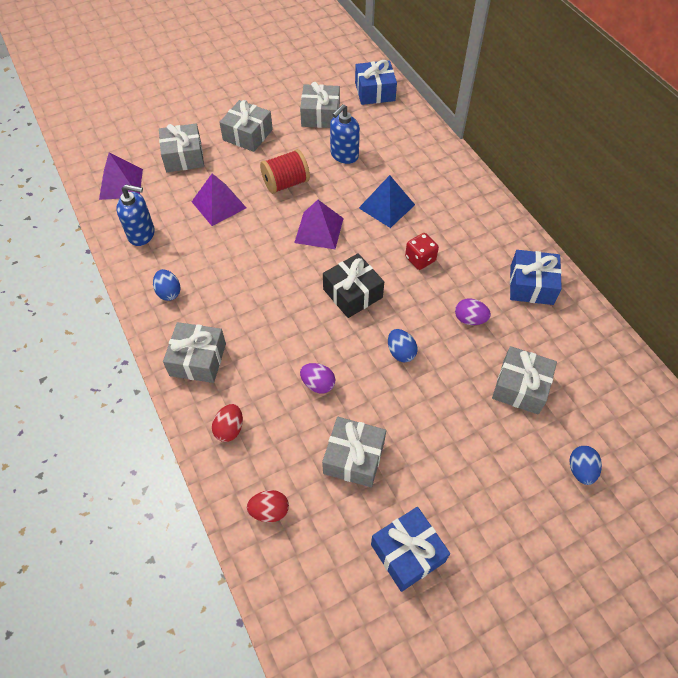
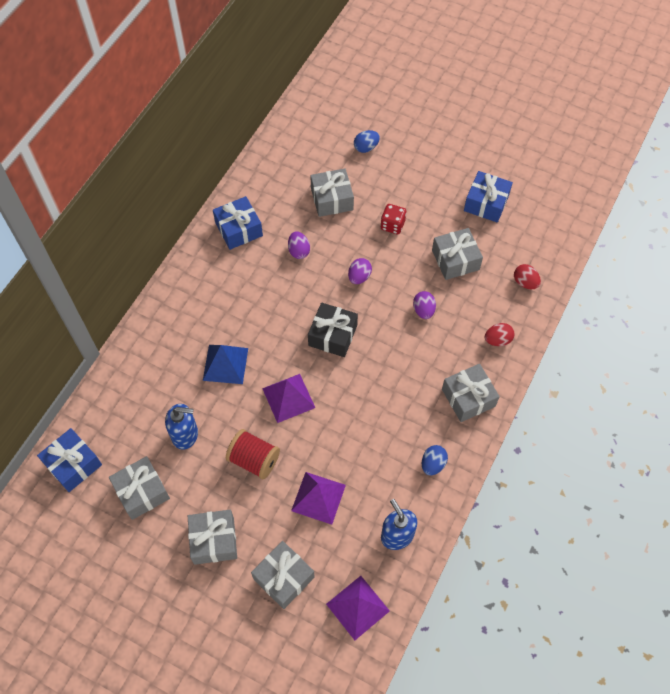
camera: 125 degrees left, 5 degrees up
(401, 352) = (359, 277): blue egg -> purple egg
(420, 259) = (266, 310): red dice -> red dice (392, 225)

